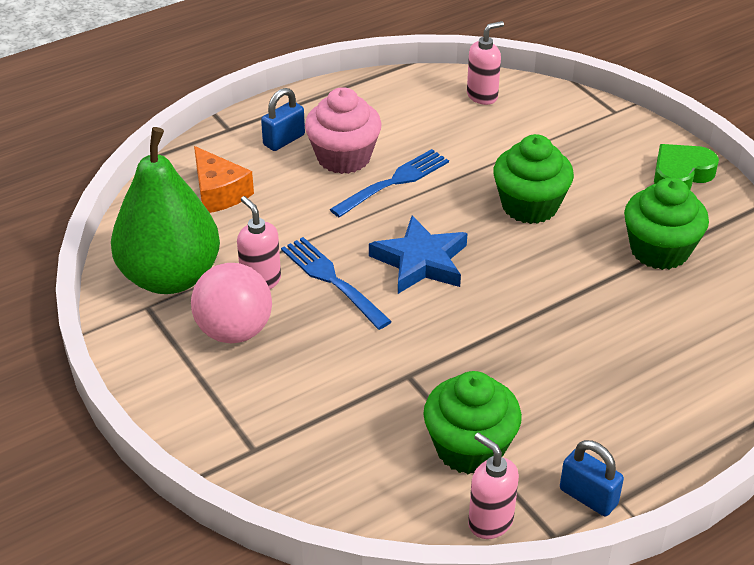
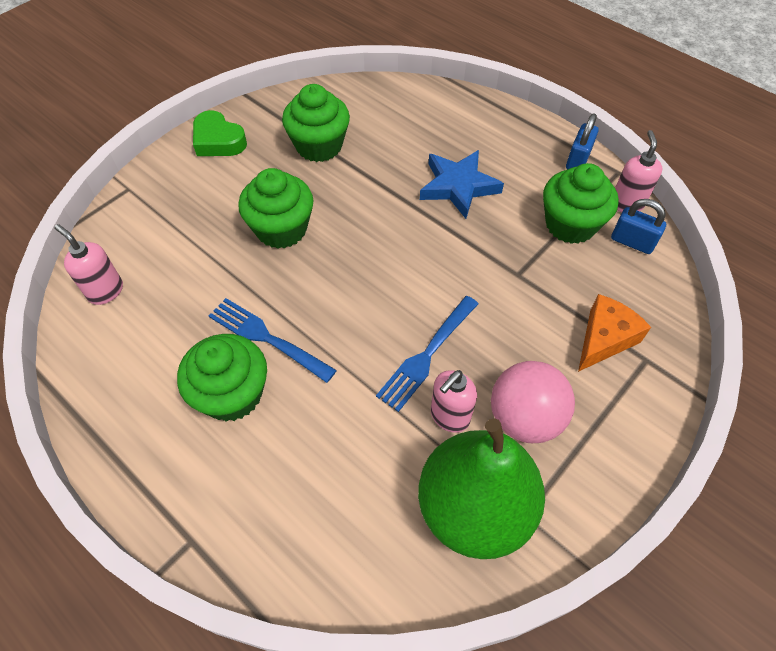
camera: 105 degrees left, 15 degrees up
(219, 192) = (320, 507): orange cheese -> orange cheese (604, 339)
(284, 140) = (207, 466): blue padlock -> blue padlock (632, 242)
(343, 157) = (232, 394): pink cupcake -> green cupcake
(421, 261) = (379, 292): blue star -> blue star (458, 186)
(490, 522) = (626, 204): pink soap dispenser -> pink soap dispenser turned 150 degrees clockwise

